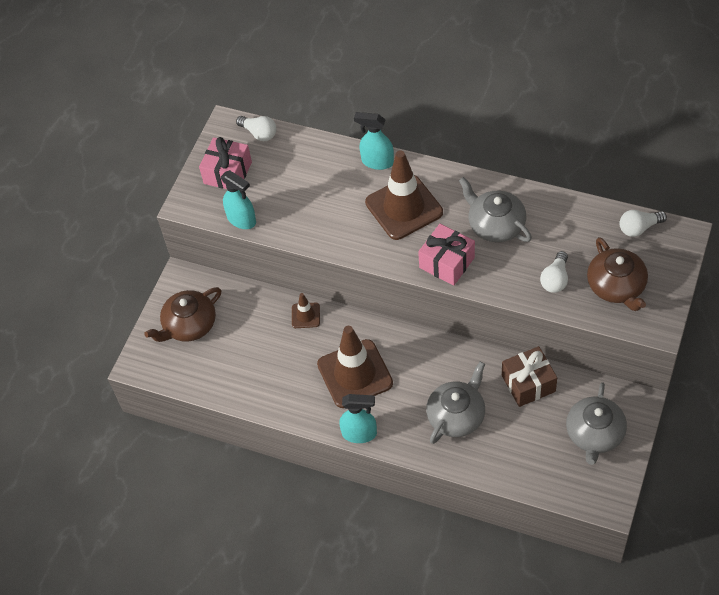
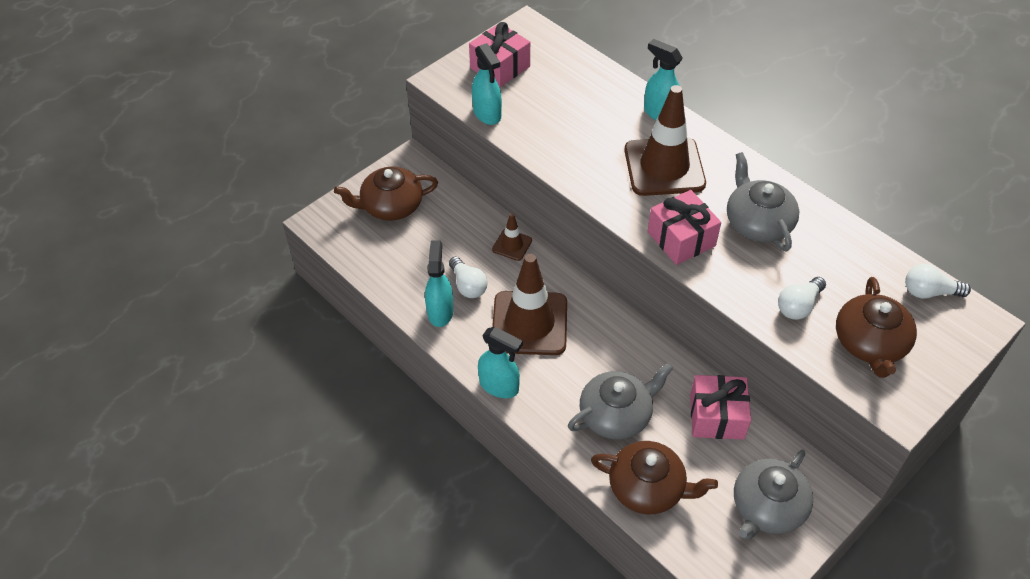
camera: 20 degrees right, 5 degrees down
(259, 133) = (553, 44): white light bulb -> white light bulb (468, 285)
(281, 395) = (440, 311): none -> turquoise spray bottle
(506, 459) = (648, 488): none -> brown teapot
(528, 383) = (717, 416): brown gift -> pink gift

